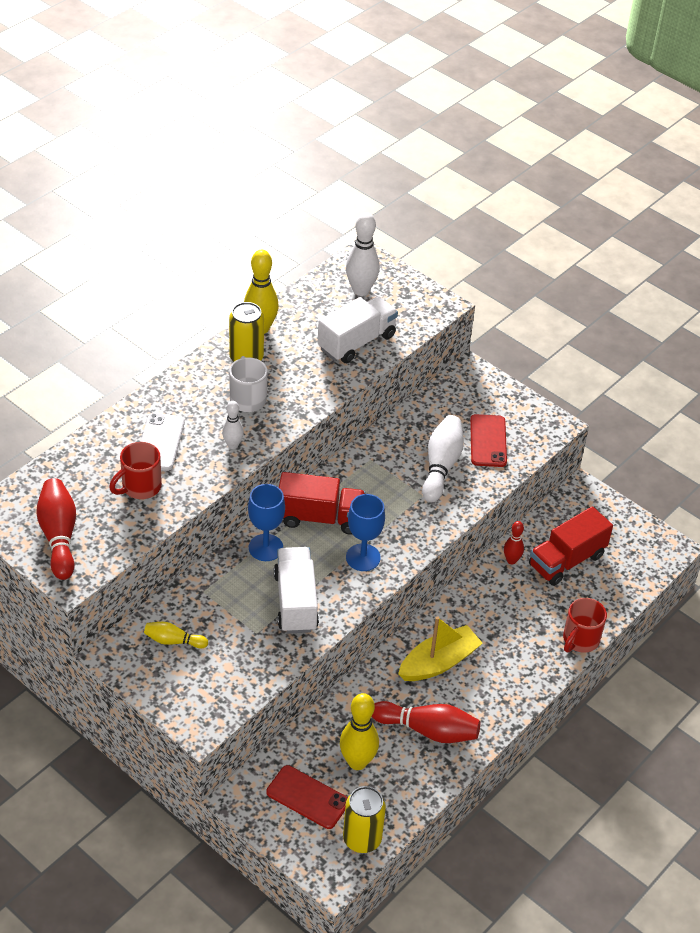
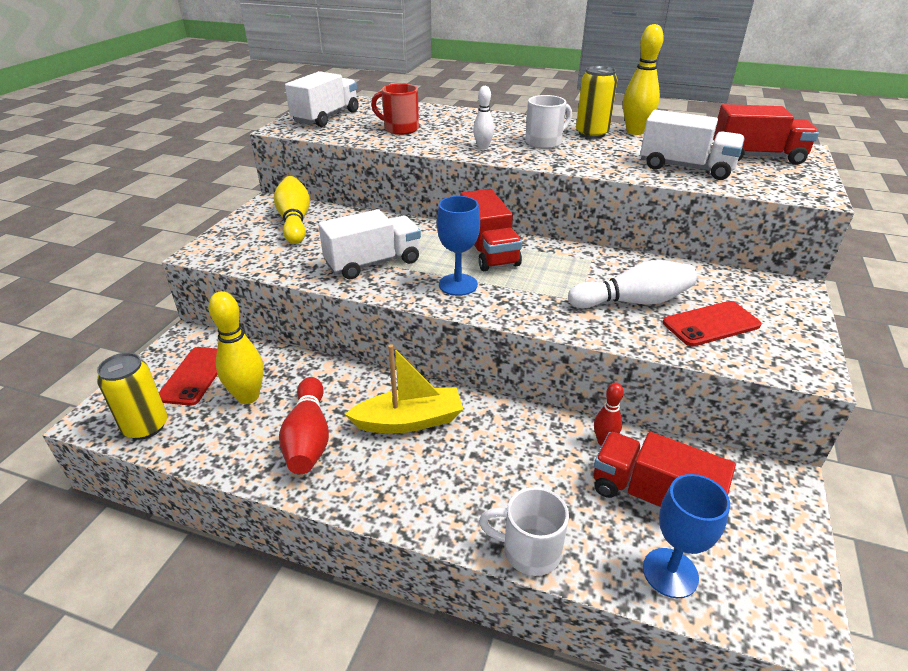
camera: 70 degrees right, 10 degrees down
(59, 536) = (326, 117): red bowling pin -> white truck
(160, 442) = (456, 126): white phone -> none
(173, 641) = (295, 221): yellow bowling pin -> yellow bowling pin, size x1.74
(265, 547) = (428, 235): blue goblet -> blue goblet (670, 572)
(361, 290) = (757, 157): white bowling pin -> red truck
(439, 662) = (409, 421): yellow boat -> yellow boat turned 45 degrees counterclockwise
(580, 640) = (529, 551): red mug -> white mug

